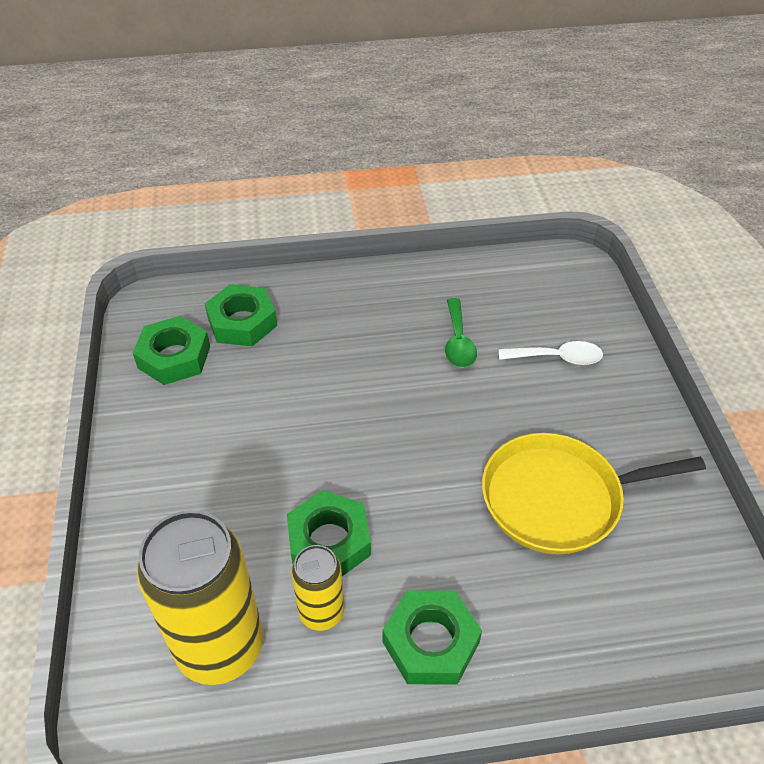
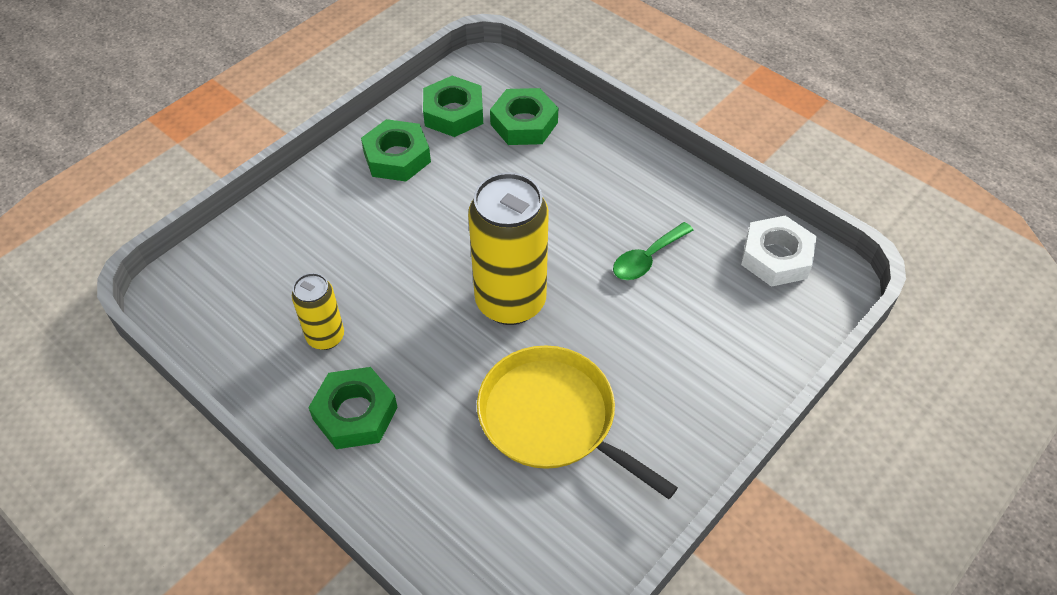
camera: 50 degrees right, 5 degrees up
(220, 647) = (257, 302): yellow can -> yellow can (510, 302)
(329, 541) = (384, 304): green nut -> green nut (397, 157)
(526, 277) = (776, 257): none -> white nut
(557, 358) = (703, 334): white spoon -> none

